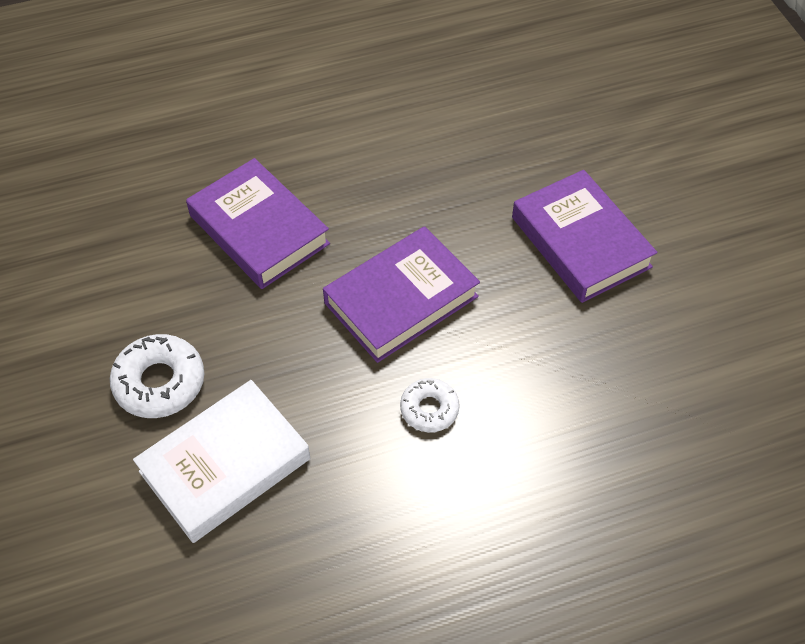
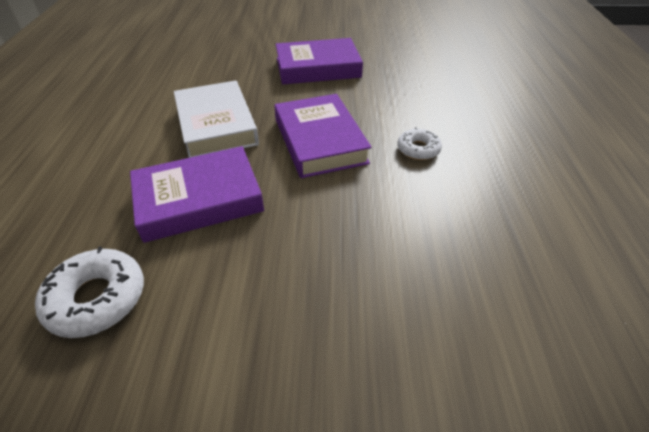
camera: 70 degrees left, 10 degrees down
(159, 382) = (330, 308): white donut -> white donut (97, 298)
(225, 465) = (440, 274): white book -> white book (216, 125)

